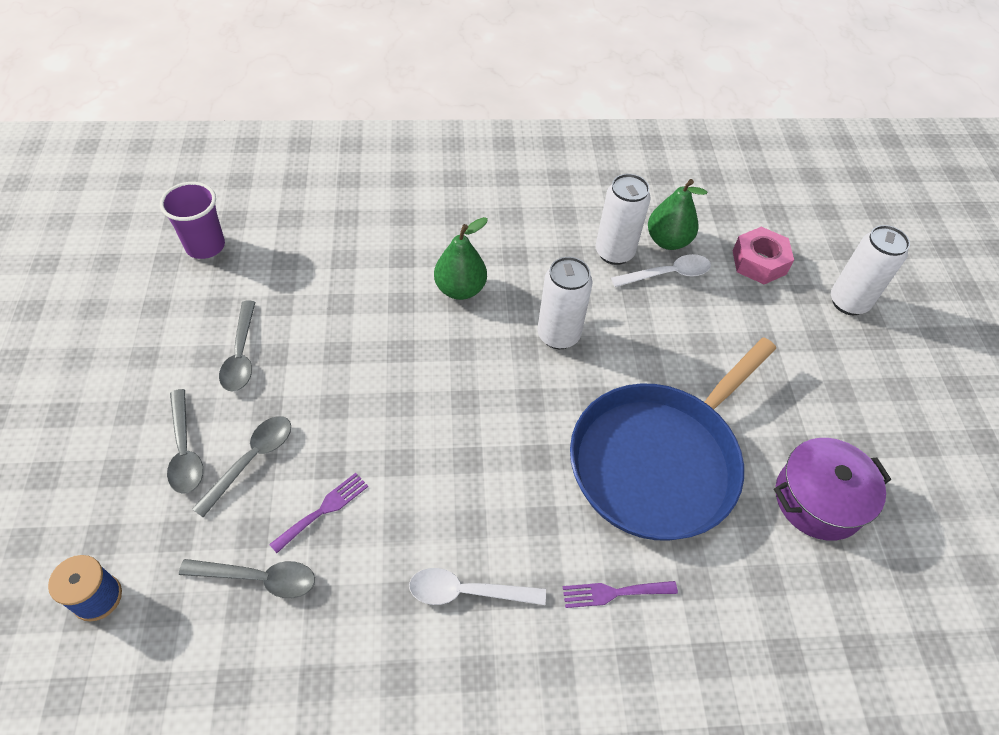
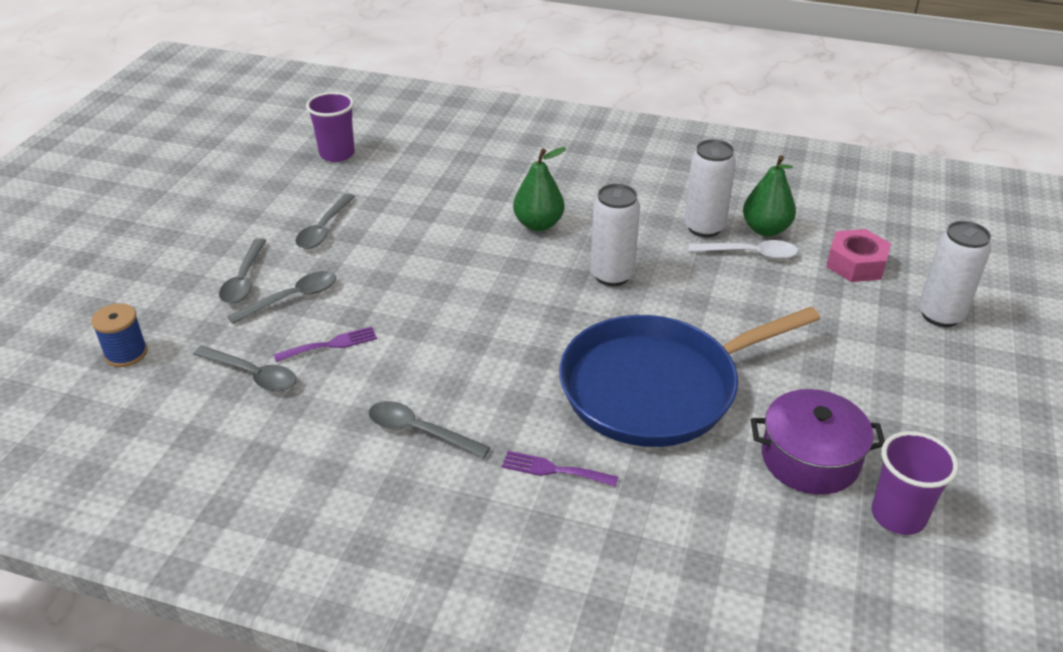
camera: 25 degrees right, 15 degrees down
(466, 592) = (419, 431): white spoon -> grey spoon
(910, 537) = (898, 515): none -> purple cup

